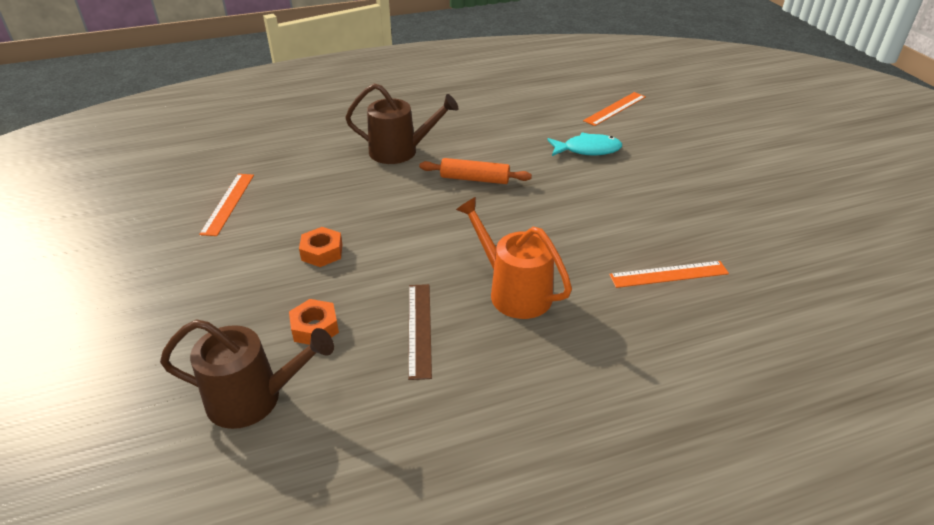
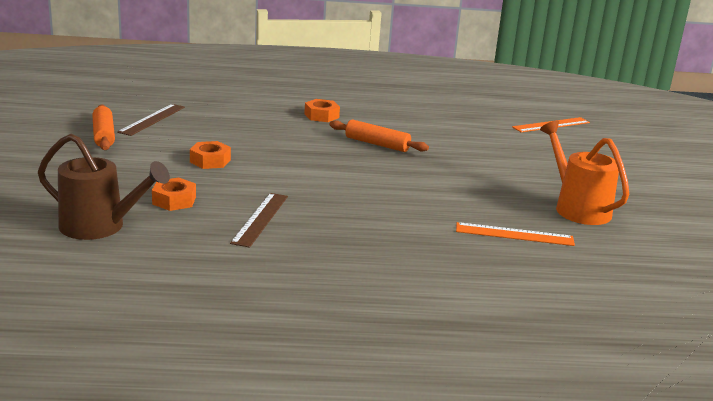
camera: 15 degrees right, 15 degrees down
(186, 244) = (103, 135): none -> orange rolling pin
(228, 203) = (152, 119): orange ruler -> brown ruler
(400, 151) = (321, 116): brown watering can -> orange nut
(514, 292) = (359, 215): orange watering can -> orange watering can (577, 208)
(587, 150) = (500, 146): turquoise fish -> none

